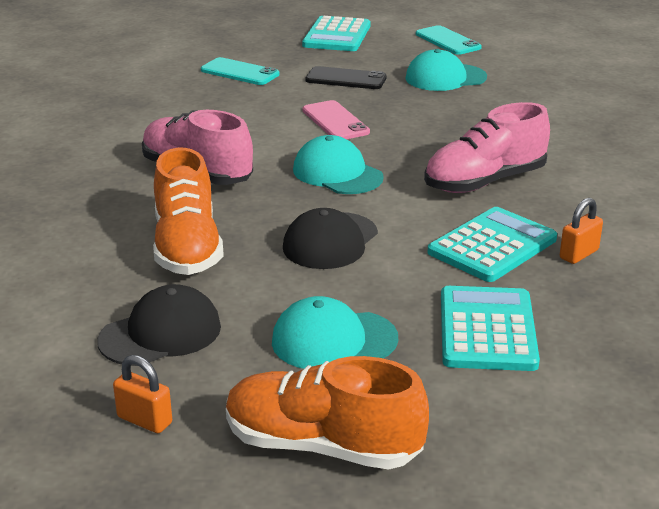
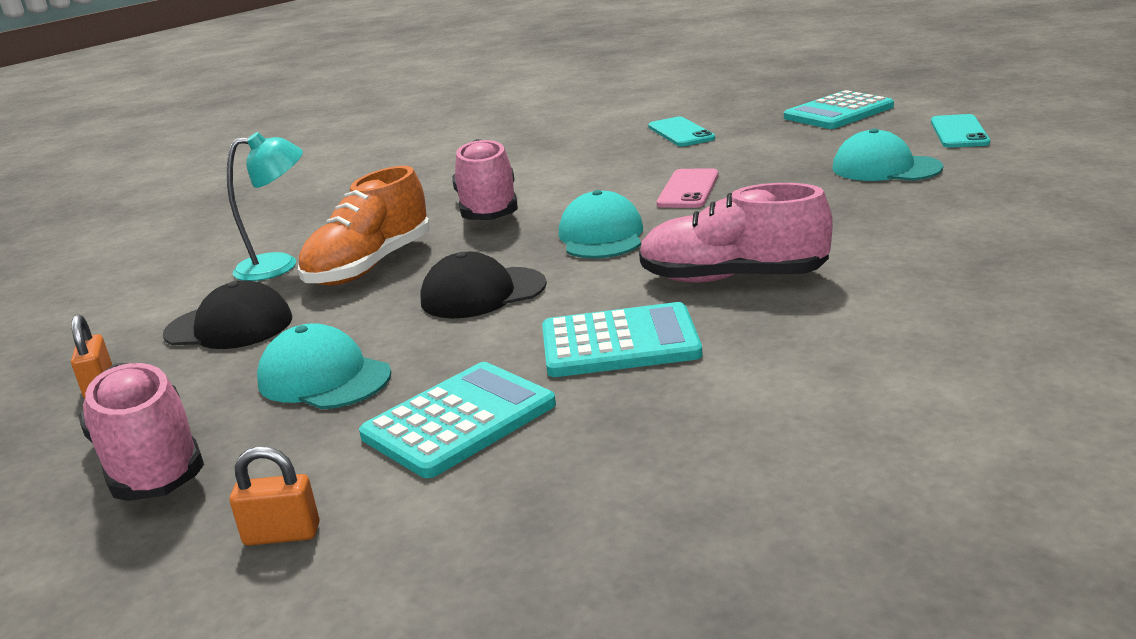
camera: 45 degrees right, 5 degrees down
(93, 271) = (279, 265): none -> turquoise lamp
(322, 446) = (150, 461): orange shoe -> pink shoe
(346, 79) = (772, 153): black phone -> none
(579, 254) = (696, 381): orange padlock -> orange padlock (282, 534)

